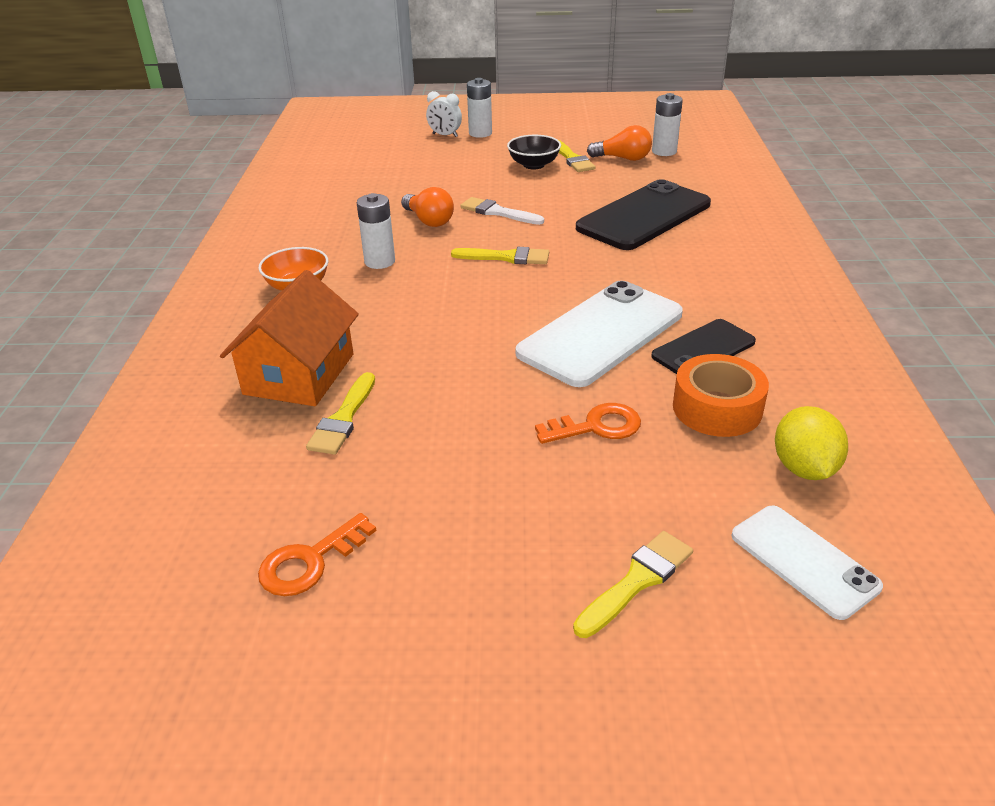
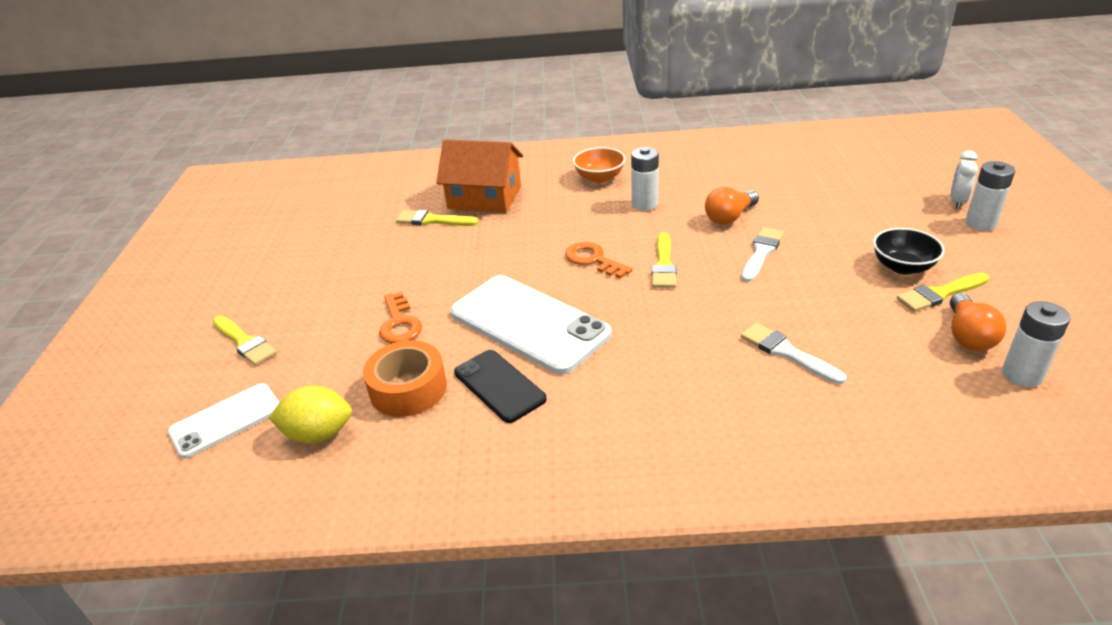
camera: 90 degrees right, 0 degrees up
(310, 561) = (311, 229): orange key -> orange key (593, 260)
(644, 216) = (786, 352): black phone -> white brush

